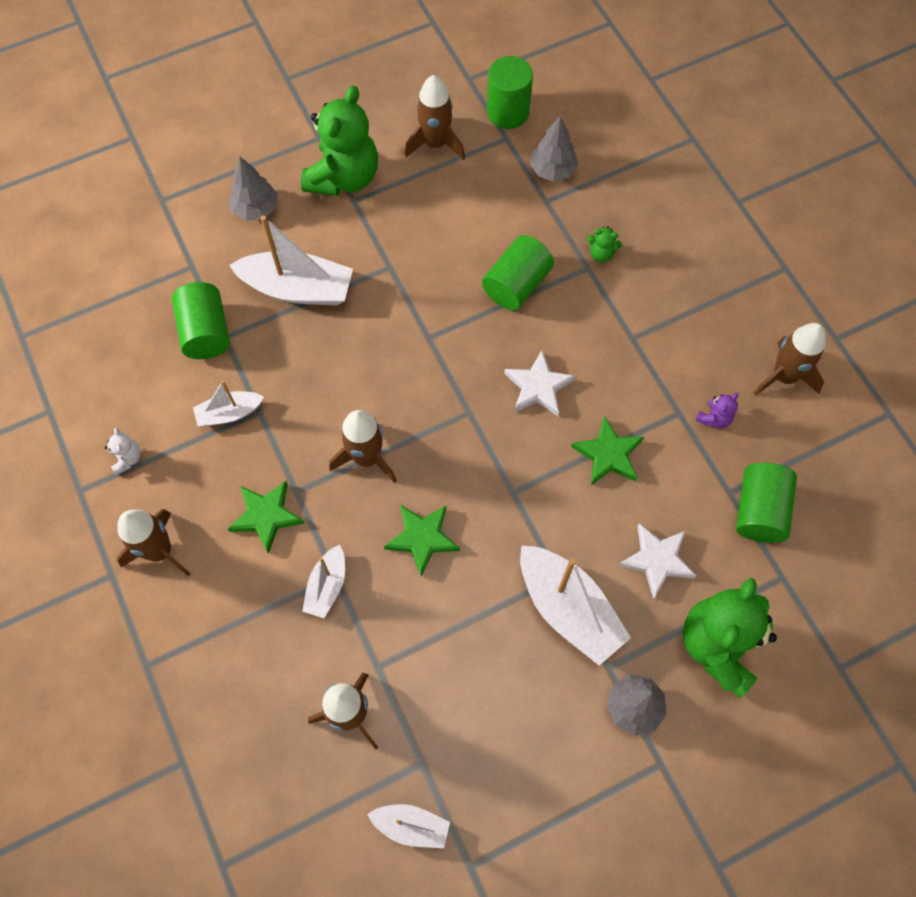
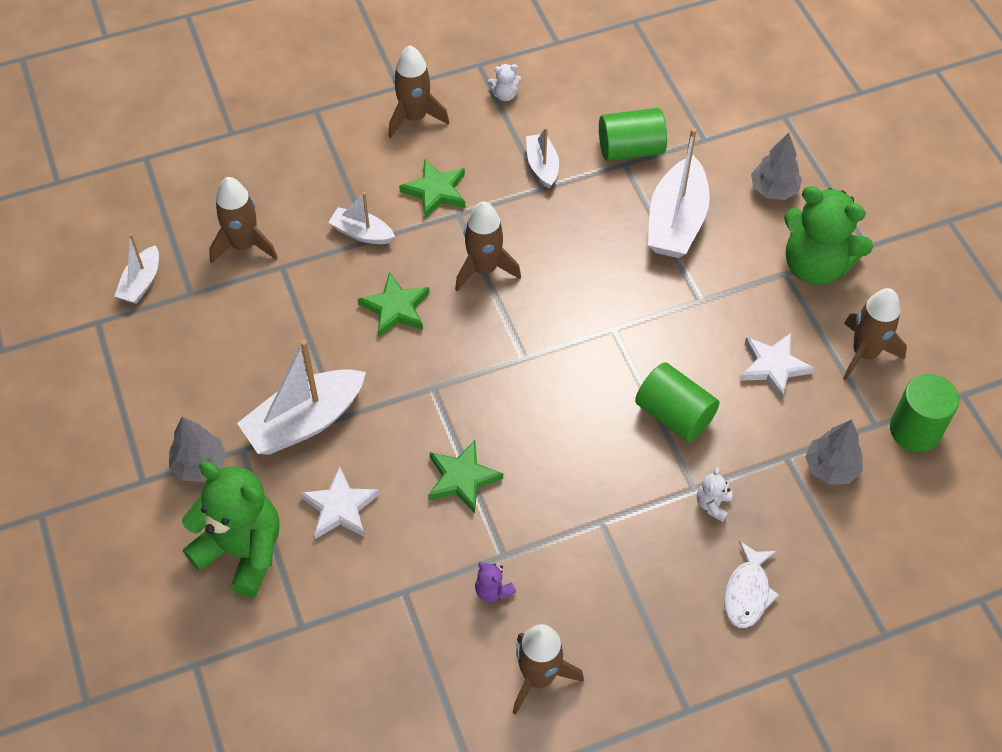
camera: 95 degrees right, 10 degrees down
(538, 387) = (547, 422): white star -> white star (773, 366)
(601, 254) = (712, 504): green teddy bear -> white teddy bear
(676, 229) = (747, 592): none -> white fish
(759, 510) = (378, 617): green cylinder -> none

